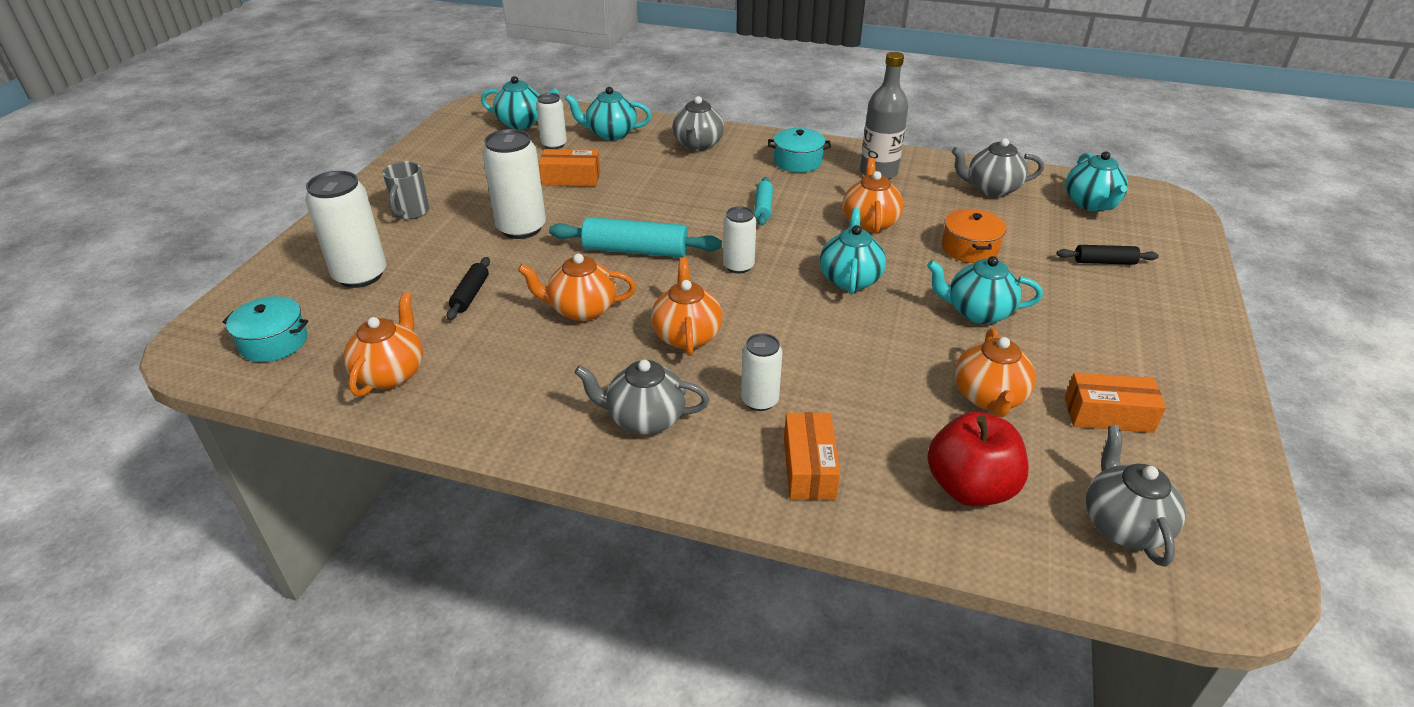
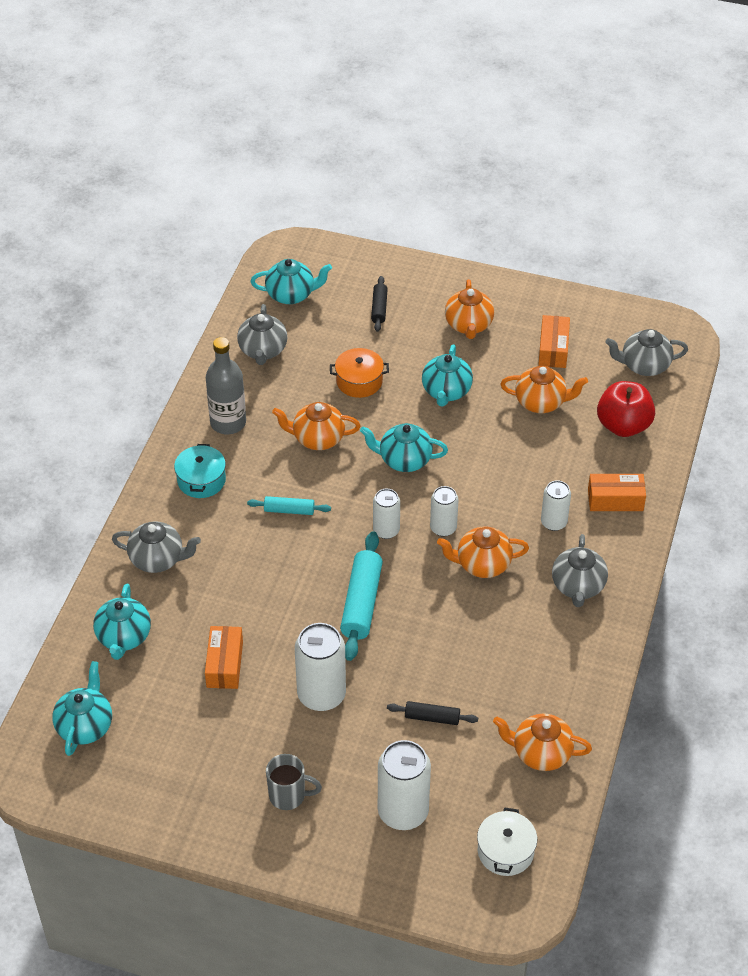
camera: 90 degrees left, 10 degrees up
(274, 342) = (505, 851): turquoise pot -> white pot
(554, 144) = (144, 688): white can -> white can (443, 528)
(581, 309) = (451, 635): orange teapot -> orange teapot (469, 325)

